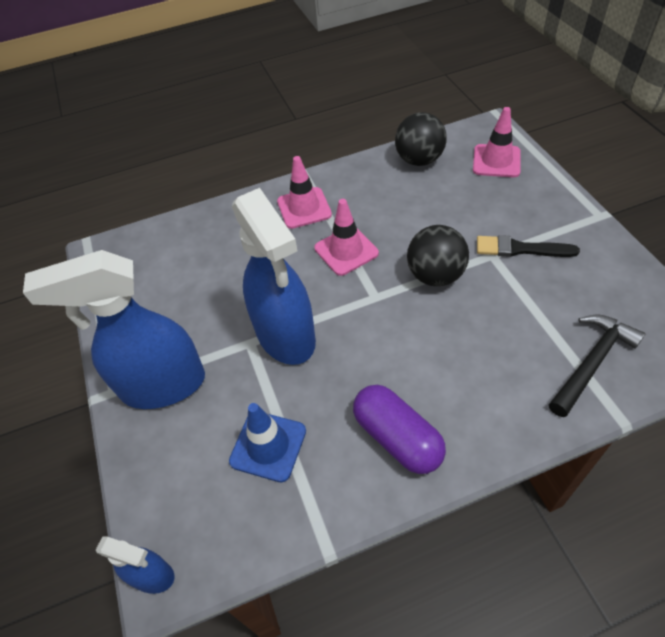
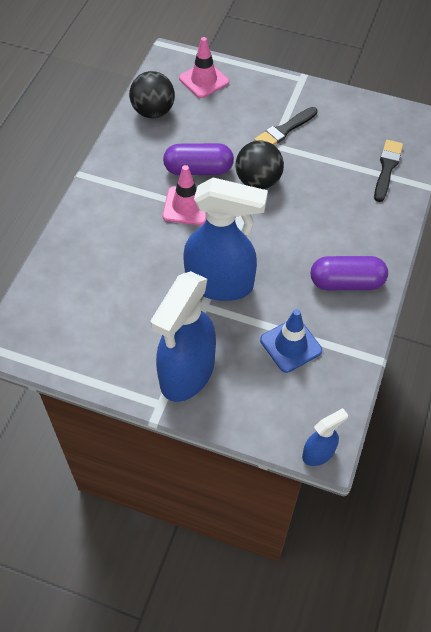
camera: 55 degrees left, 5 degrees up
(304, 208) = (119, 199): pink traffic cone -> none
(395, 229) = (198, 169): none -> purple capsule
(592, 362) = (387, 168): black hammer -> black brush

